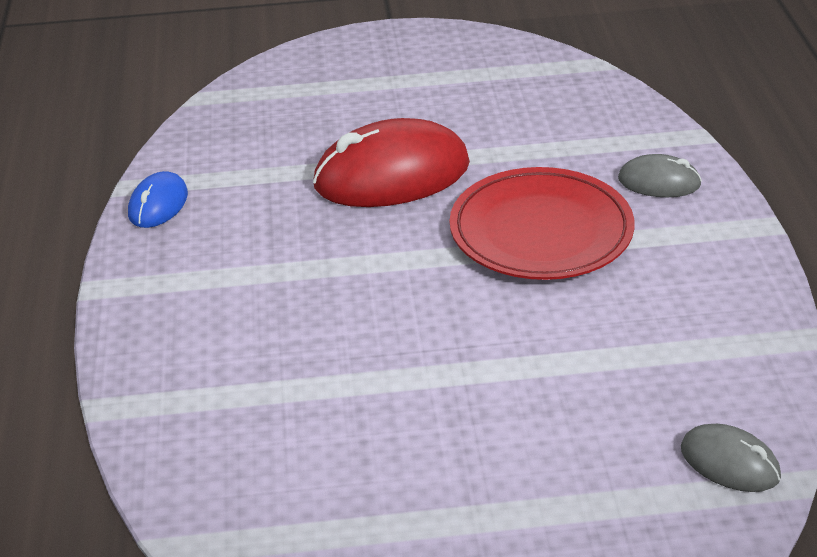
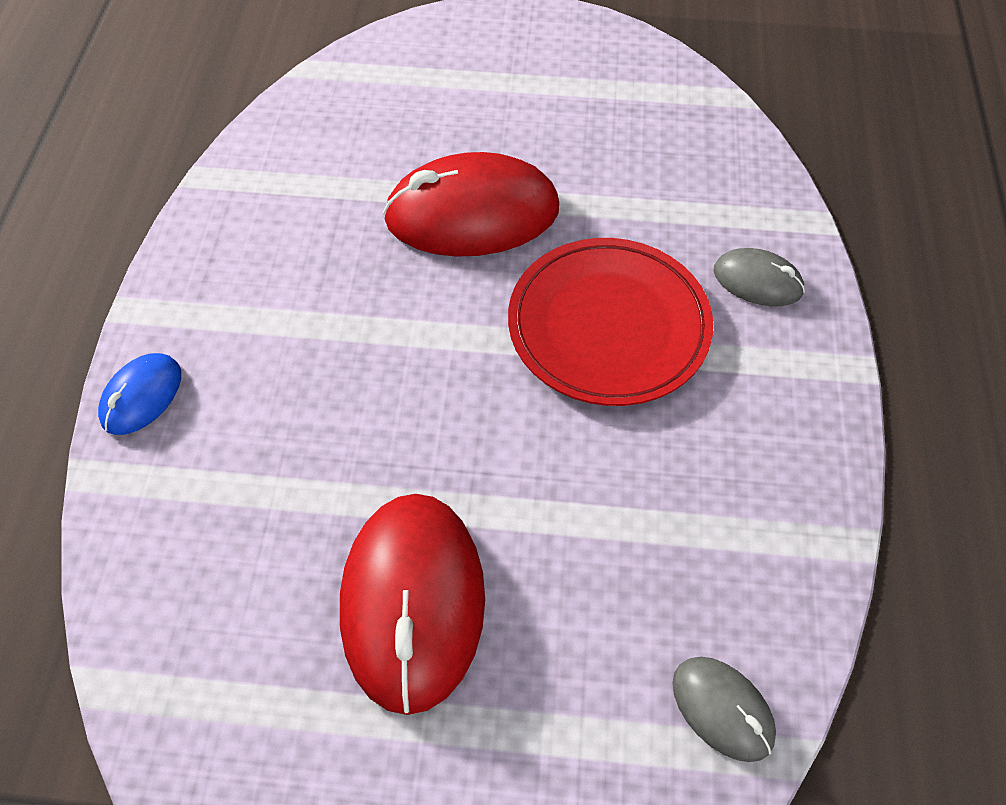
camera: 10 degrees right, 20 degrees up
(158, 204) = (221, 207): blue mouse -> blue mouse (141, 396)
(436, 441) = (412, 602): none -> red mouse

